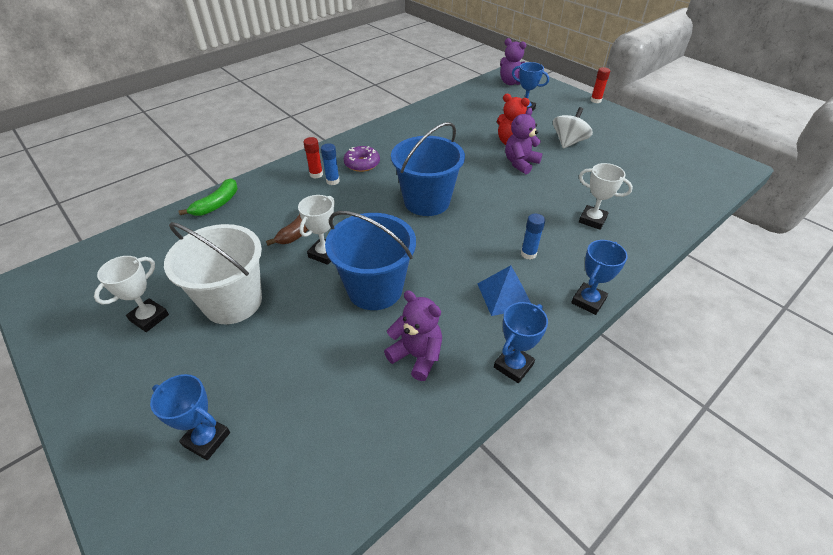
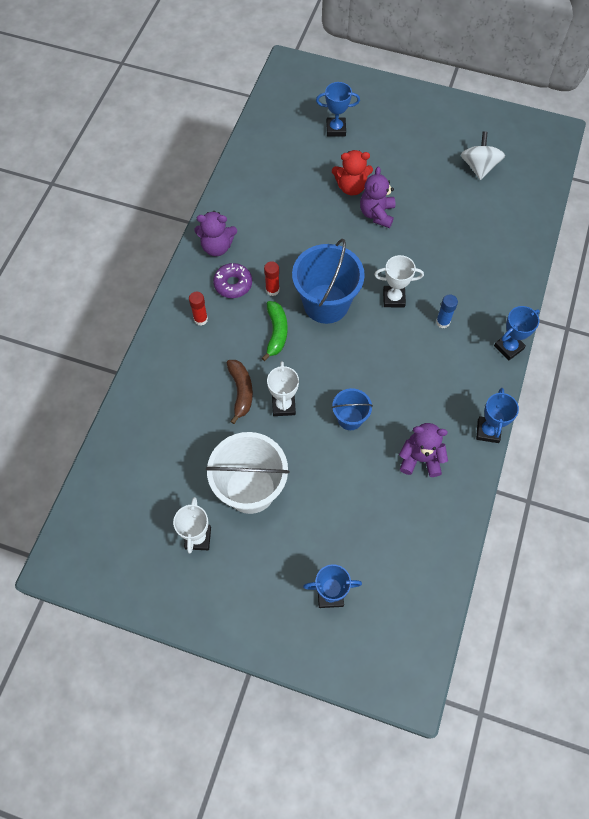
camera: 30 degrees left, 20 degrees up
(217, 204) = (139, 402): green banana -> green banana (276, 333)
(333, 181) = (223, 320): blue glue stick -> none
(375, 289) = (350, 418): blue bucket -> blue bucket, size x0.53
(504, 295) = (448, 373): blue pyramid -> none
(511, 82) = (296, 87): purple teddy bear -> purple teddy bear (217, 246)
(568, 142) = (403, 162): white spinning top -> white spinning top (479, 167)
(588, 301) = (508, 347): blue trophy -> blue trophy turned 45 degrees clockwise
(592, 220) = (472, 258): white trophy -> white trophy (393, 298)
(595, 100) = (396, 83): red glue stick -> red glue stick (272, 290)

